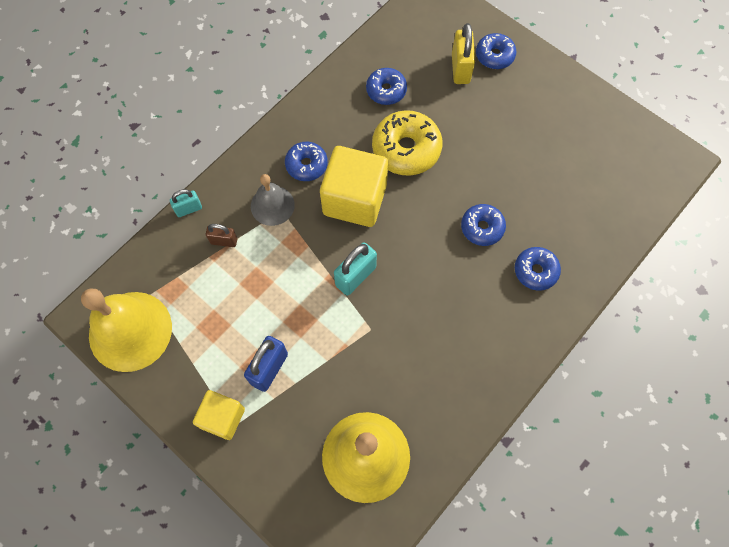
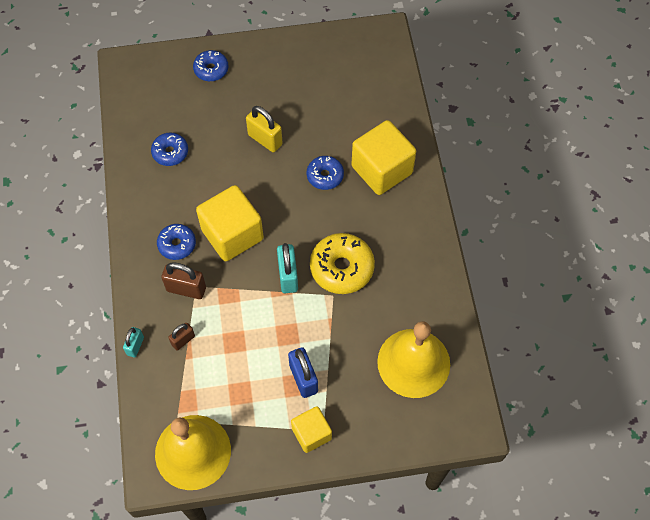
camera: 50 degrees left, 5 degrees down
(272, 205) = (186, 289): grey bell -> brown padlock
(406, 149) = (226, 175): yellow donut -> yellow donut (342, 268)
(460, 69) = (200, 96): yellow padlock -> yellow padlock (265, 140)
(535, 271) = (382, 170): blue donut -> yellow cube

